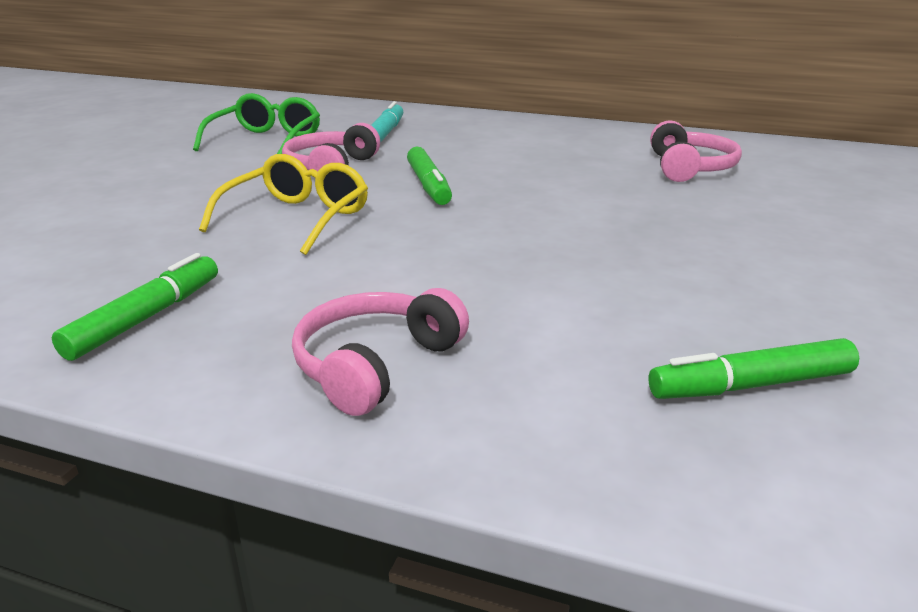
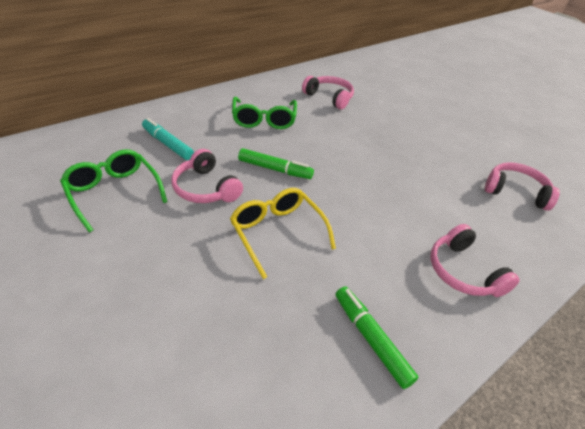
camera: 60 degrees left, 15 degrees up
(531, 153) = (264, 120): none -> green glasses
(751, 385) = (515, 192): green marker -> pink headphones

